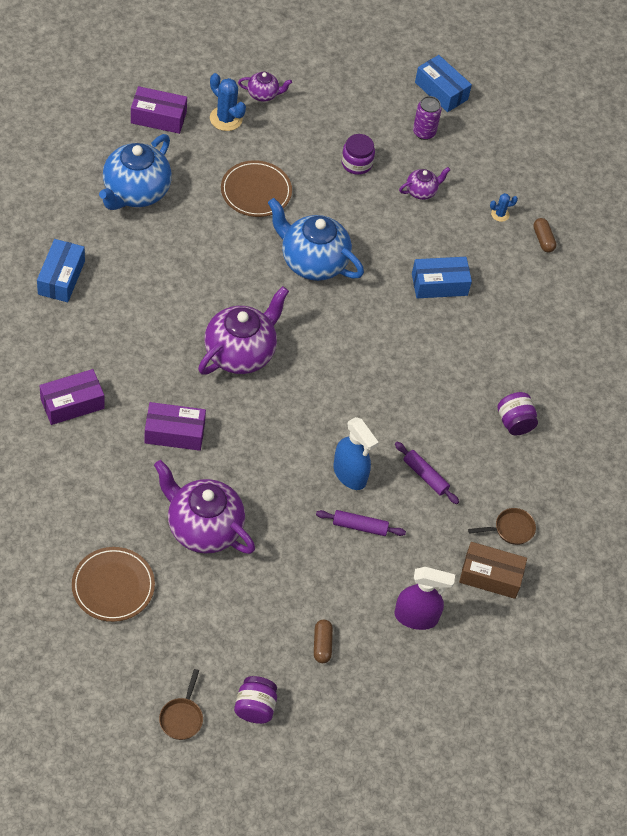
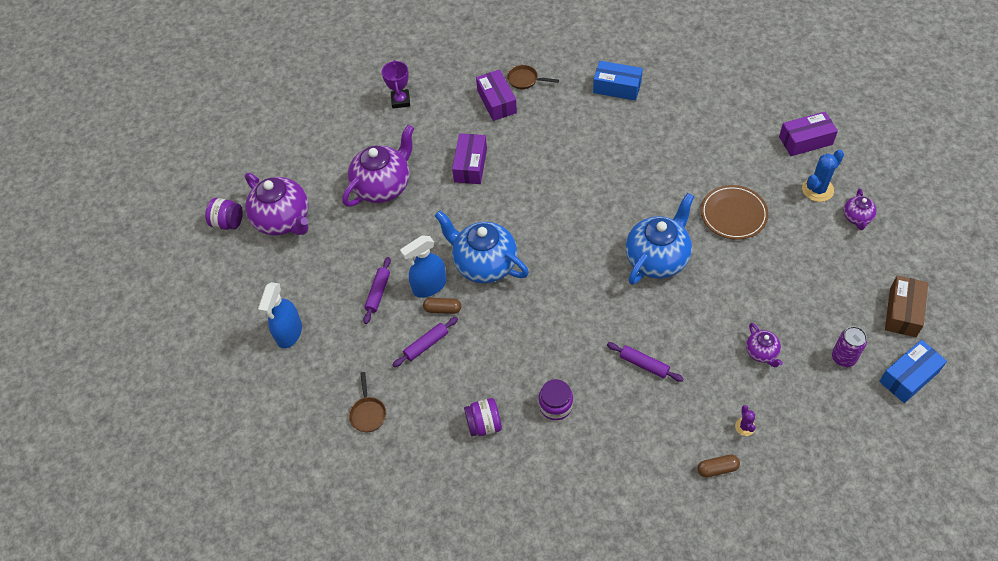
camera: 105 degrees right, 0 degrees up
(59, 513) = (400, 101): none -> purple trophy
(113, 586) = (337, 134): brown plate -> none
(135, 192) = (715, 129): blue teapot -> blue teapot (484, 264)
(158, 118) = (805, 140): purple box -> purple box turned 60 degrees clockwise
(182, 717) = (228, 179): brown pan -> brown pan (525, 80)
(241, 352) = (551, 207): purple teapot -> purple teapot (284, 220)
(322, 645) = (273, 265): brown capsule -> brown capsule (443, 309)
(356, 163) = (786, 295): purple jar -> purple jar (555, 406)
(416, 617) = (289, 333): purple spray bottle -> blue spray bottle
(439, 284) = (644, 364): blue box -> purple rolling pin
(490, 576) = (322, 393): brown box -> brown box (902, 312)
(500, 214) = (745, 427): blue cactus -> purple cactus

